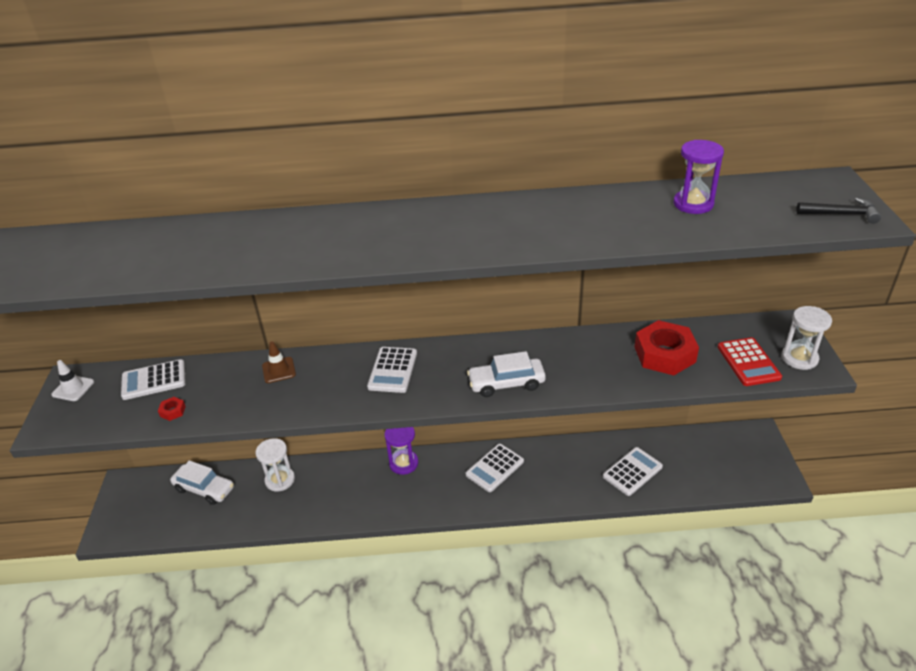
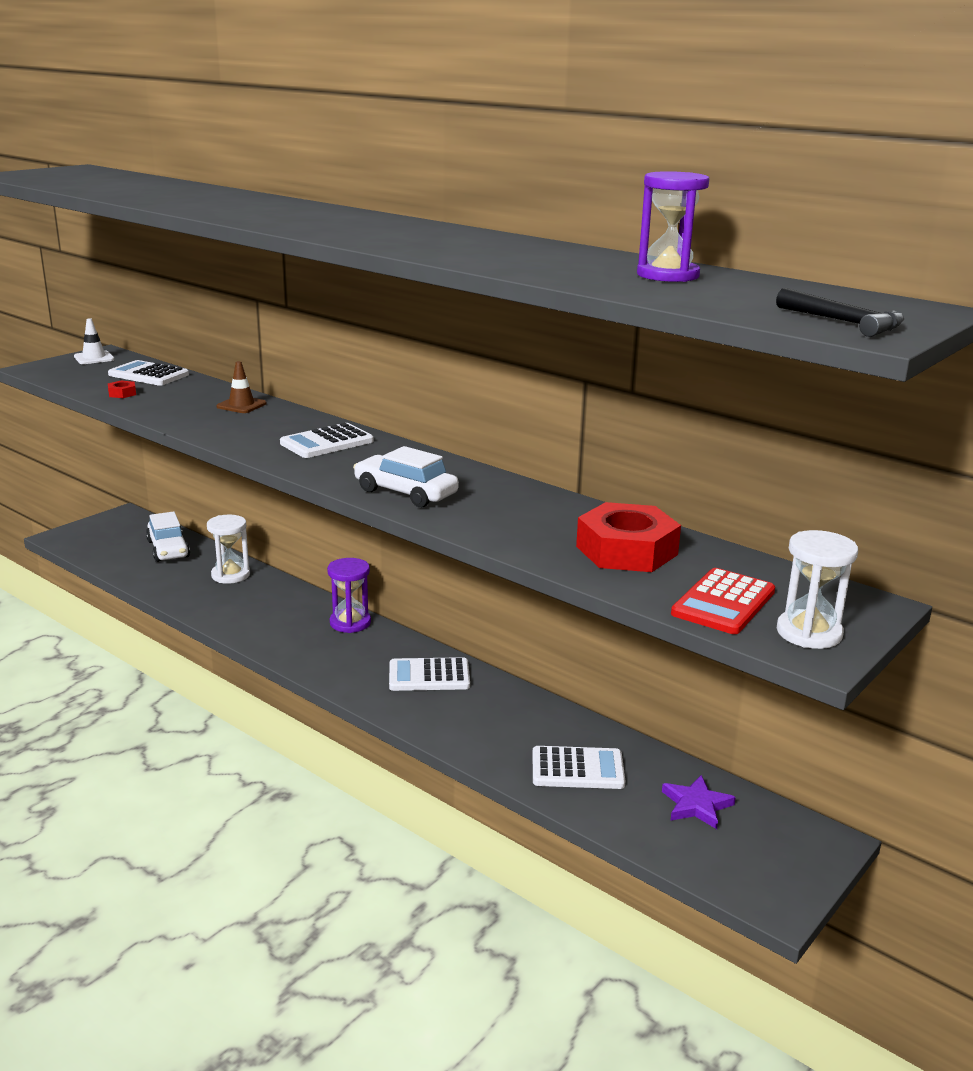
camera: 40 degrees right, 15 degrees down
(697, 453) = (696, 805): none -> purple star

